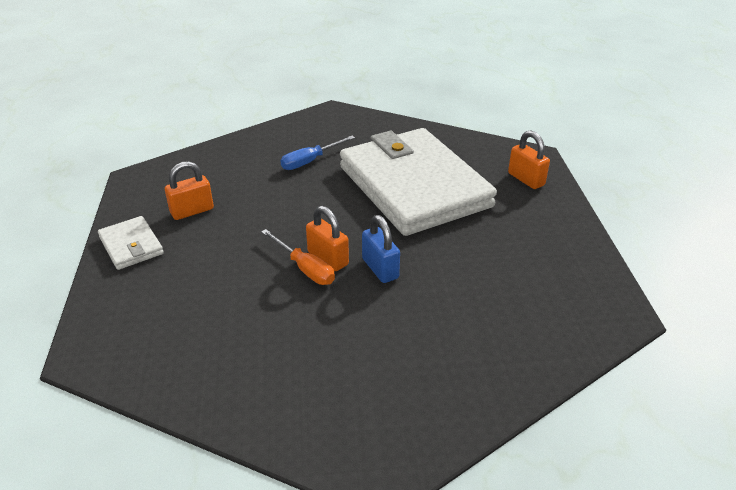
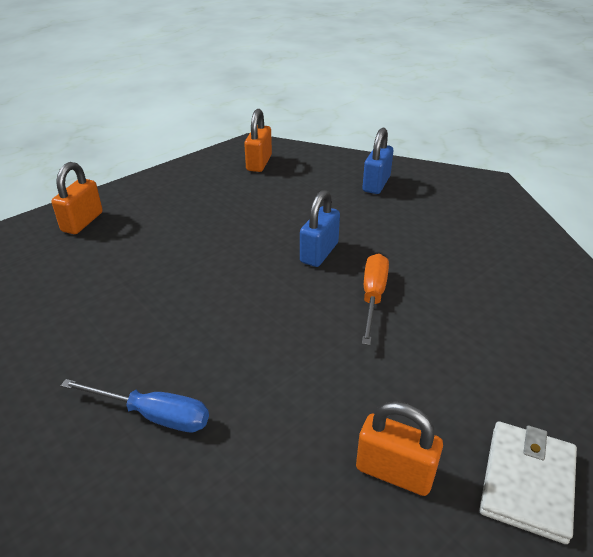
camera: 125 degrees left, 0 degrees up
(328, 258) = (341, 289): orange padlock -> orange padlock (259, 163)
(414, 186) = (152, 287): white wallet -> none
(458, 365) = (376, 184): none -> blue padlock

